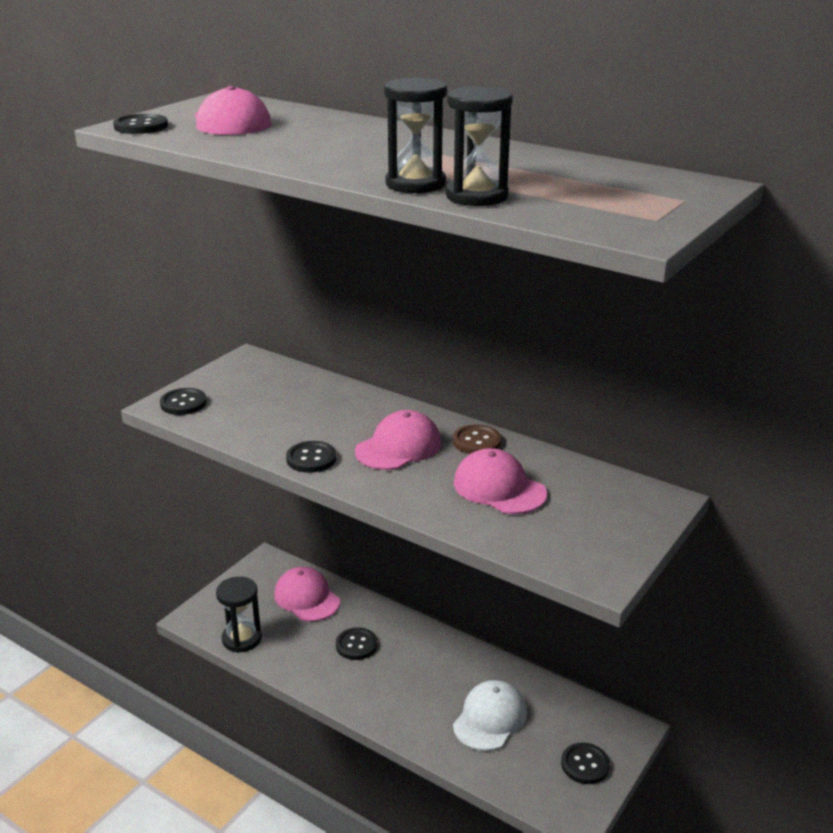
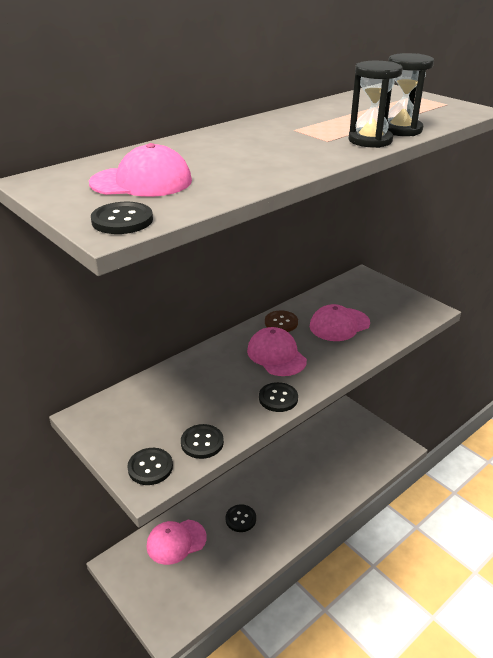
camera: 75 degrees left, 5 degrees up
(242, 639) = (208, 594): black hourglass -> none
(490, 718) = (326, 464): white cap -> none
(585, 765) = (368, 434): black button -> black button (202, 442)

